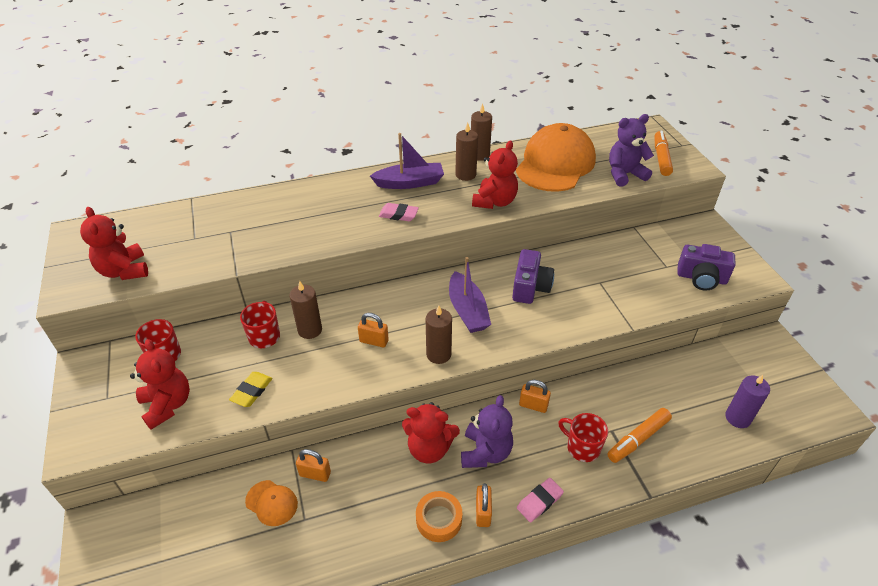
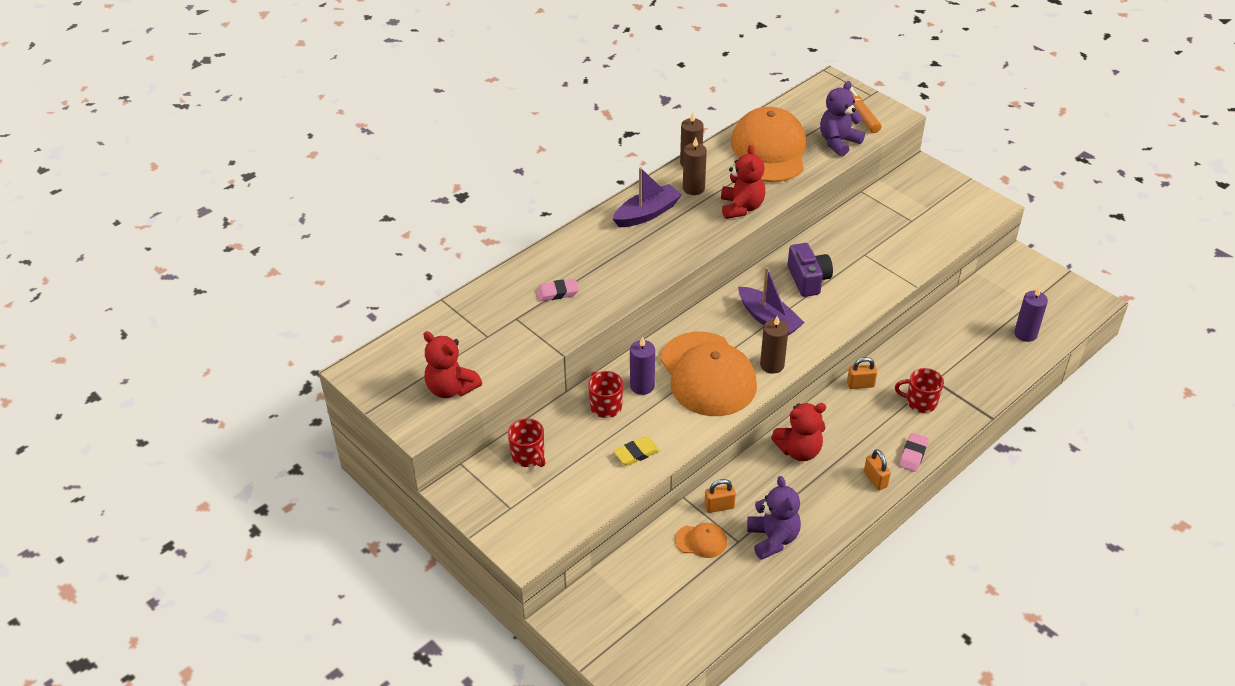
camera: 25 degrees left, 0 degrees up
(167, 405) = (572, 492): red teddy bear -> none
(252, 391) = (636, 453): yellow eraser -> yellow eraser turned 60 degrees clockwise
(310, 330) = (642, 386): brown candle -> purple candle
(374, 341) = (707, 374): orange padlock -> orange cap
(398, 215) = (663, 249): pink eraser -> pink eraser (557, 292)
(439, 519) = (845, 498): orange tape -> none
(485, 452) = (847, 436): purple teddy bear -> purple teddy bear (773, 539)
(638, 439) = (959, 379): orange marker -> none
(701, 278) = (946, 222): purple camera -> none

